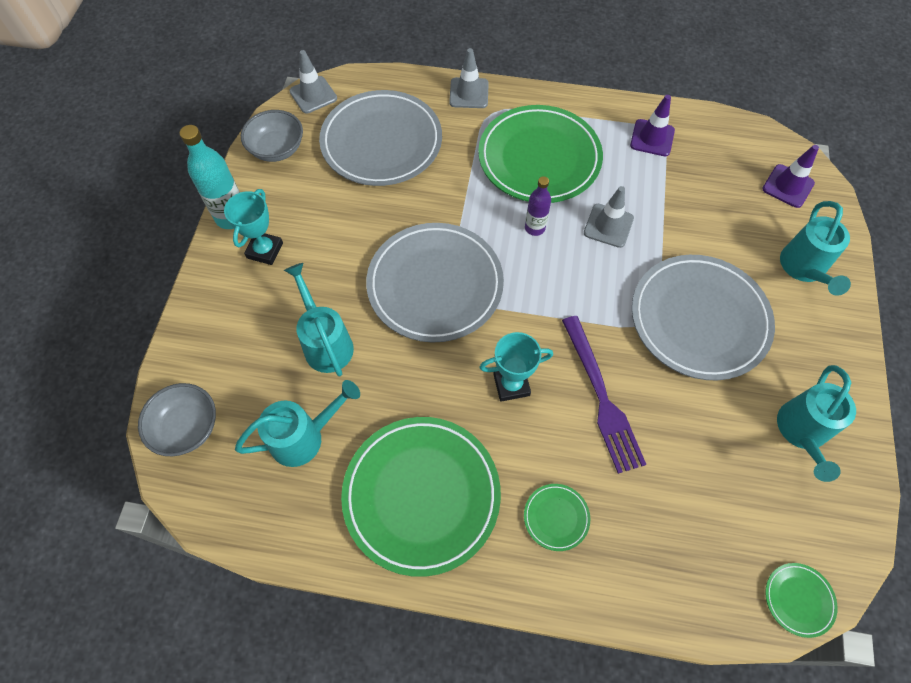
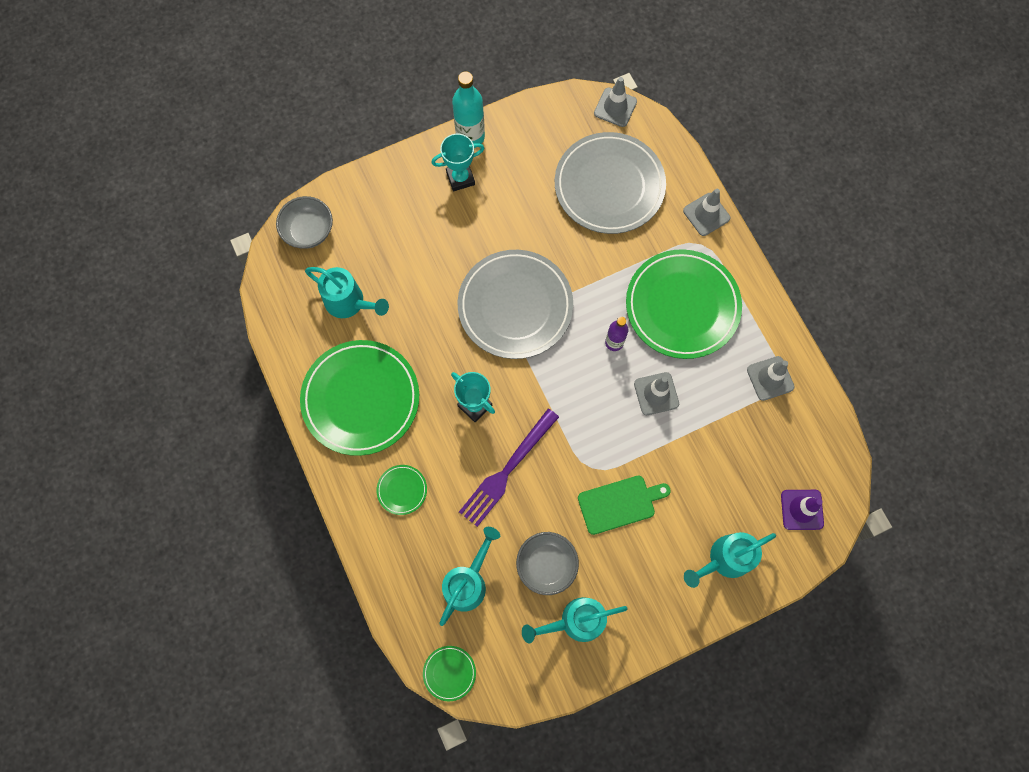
camera: 55 degrees right, 10 degrees up
(277, 149) = (548, 121): grey bowl -> grey bowl (546, 565)
(326, 343) = (421, 268): turquoise watering can -> turquoise watering can (468, 582)
(652, 138) = (770, 378): purple traffic cone -> grey traffic cone
(699, 319) = (619, 503): grey plate -> green cutting board

